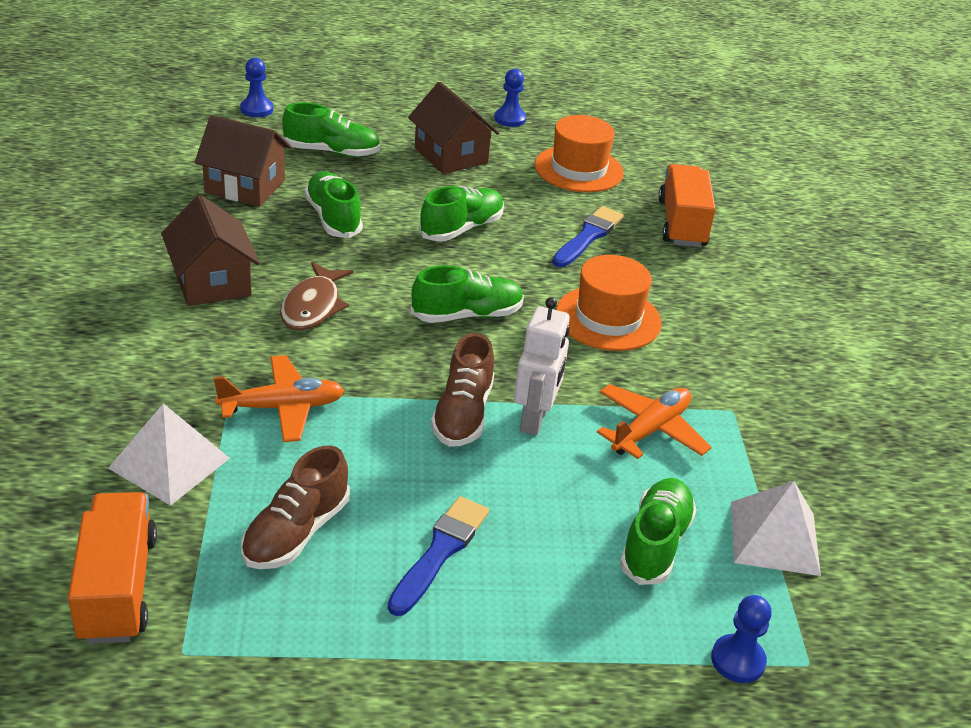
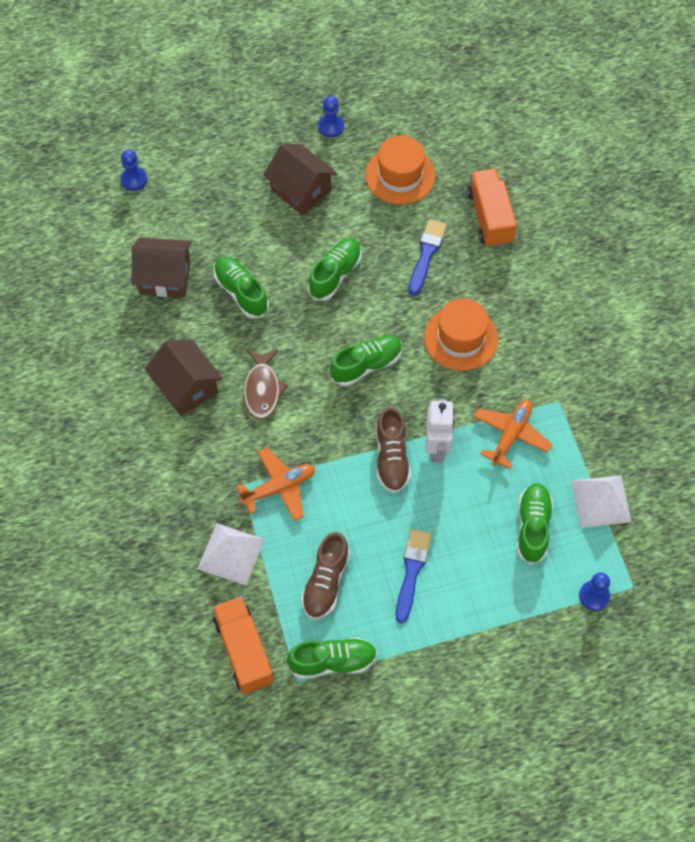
camera: 10 degrees left, 25 degrees up
(331, 152) = (211, 215): green shoe -> green shoe (332, 662)

